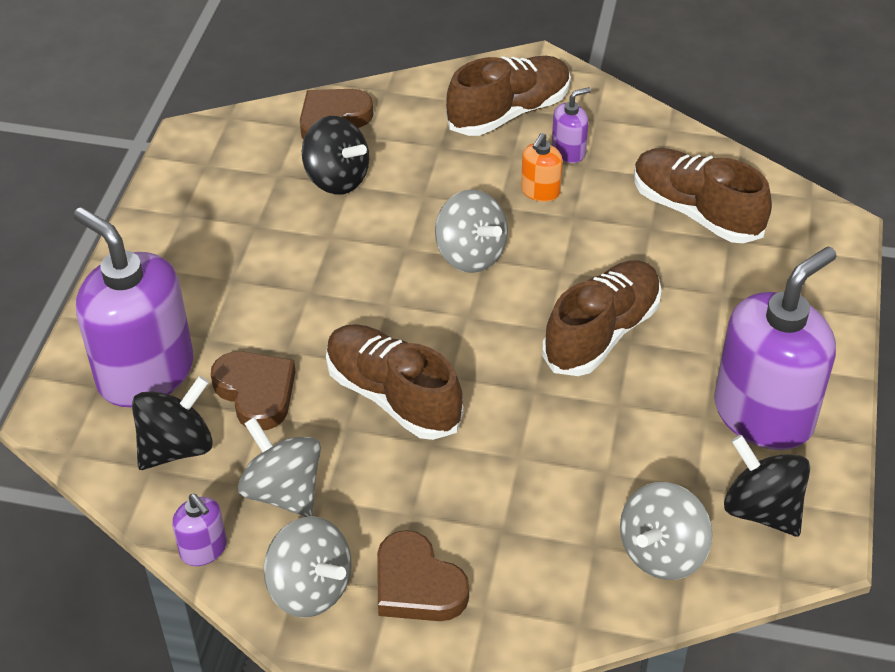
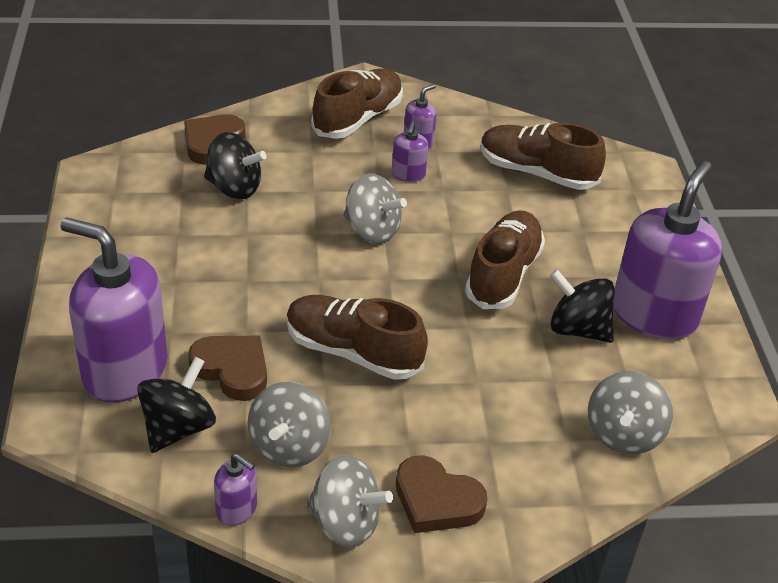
camera: 20 degrees left, 5 degrees down
(283, 491) = (289, 446): grey spinning top -> grey spinning top turned 105 degrees counterclockwise
(540, 191) = (408, 174): orange soap dispenser -> purple soap dispenser
(761, 509) = (684, 386): black spinning top -> black spinning top (577, 329)

